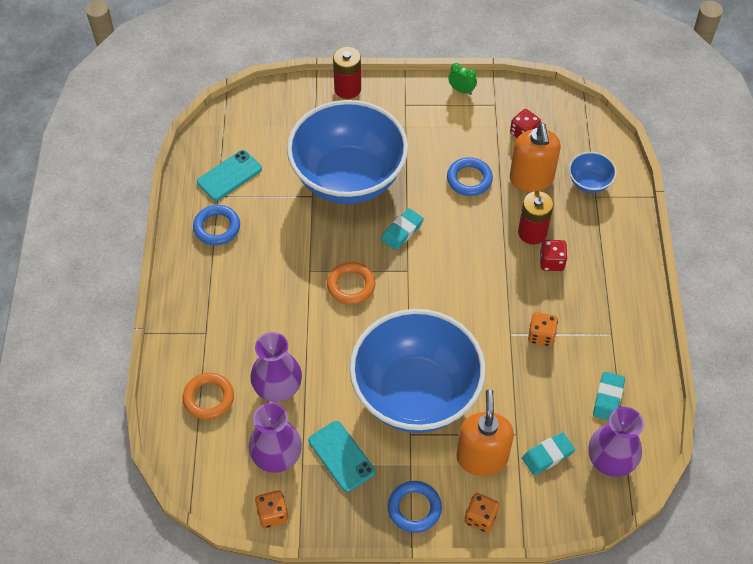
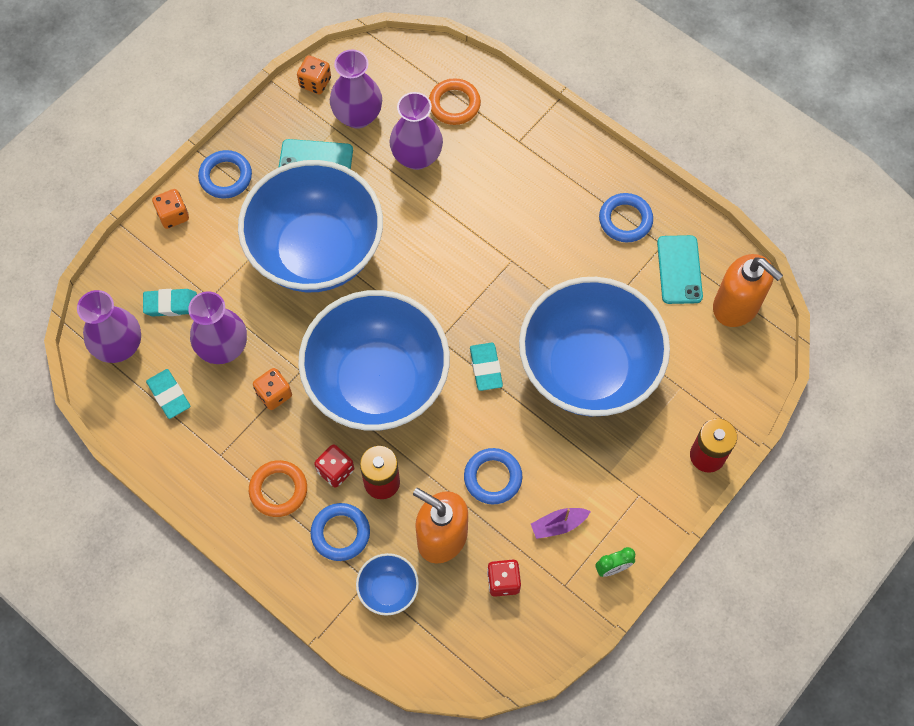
camera: 130 degrees right, 10 degrees up
(351, 285) = (466, 282): orange ring -> orange ring (278, 490)
(463, 130) = (558, 525): none -> purple boat
(472, 283) = (377, 382): none -> blue bowl
(482, 457) = (217, 255): orange soap dispenser -> orange soap dispenser (736, 306)
(542, 393) = (223, 348): none -> purple vase
(547, 455) = (171, 304): turquoise eraser -> turquoise eraser turned 75 degrees clockwise
(585, 230) = (340, 533): none -> blue ring

